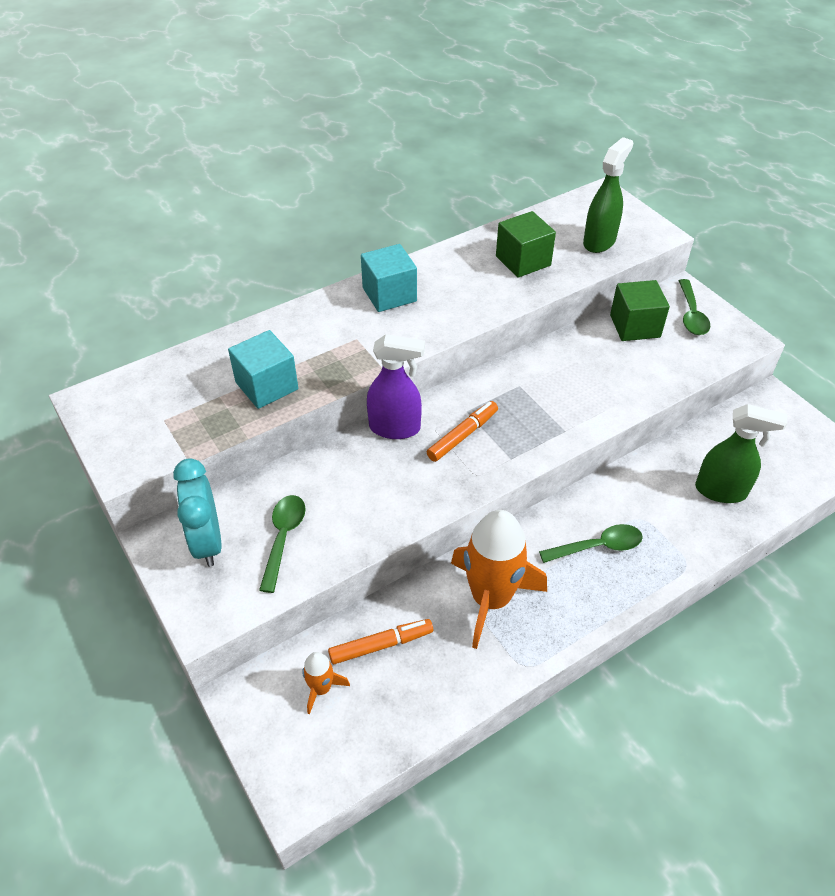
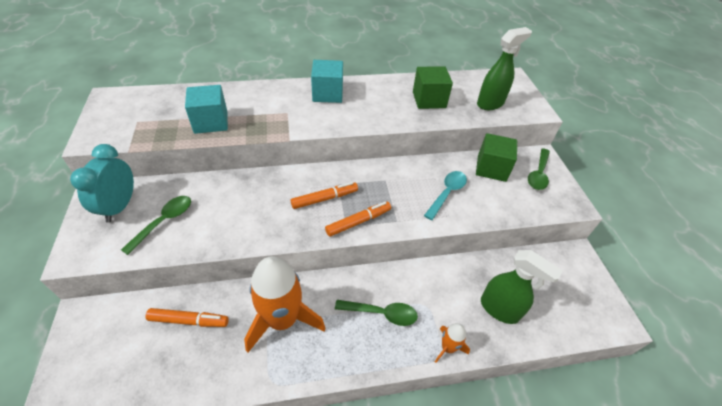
camera: 20 degrees right, 0 degrees up
(321, 688) = (130, 334): orange rocket -> orange rocket (448, 348)
(395, 428) = (285, 178): purple spray bottle -> none
(522, 448) = (358, 222): none -> orange marker
(602, 376) = (447, 193): none -> turquoise spoon

